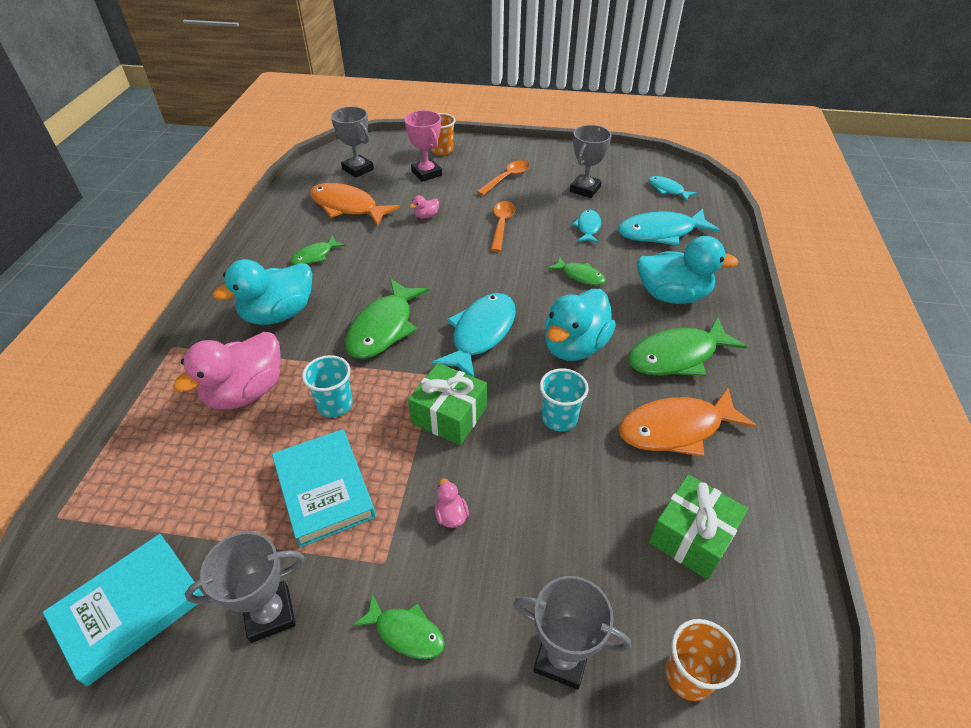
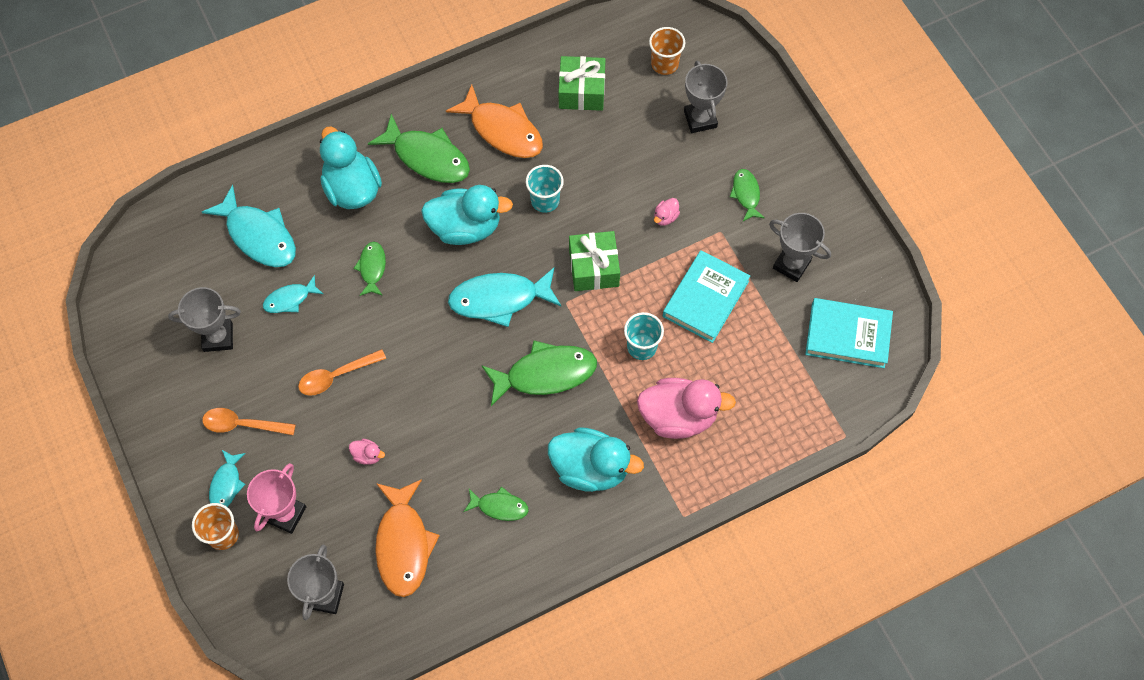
camera: 125 degrees left, 20 degrees up
(667, 190) = (170, 262): turquoise fish -> turquoise fish (226, 484)

